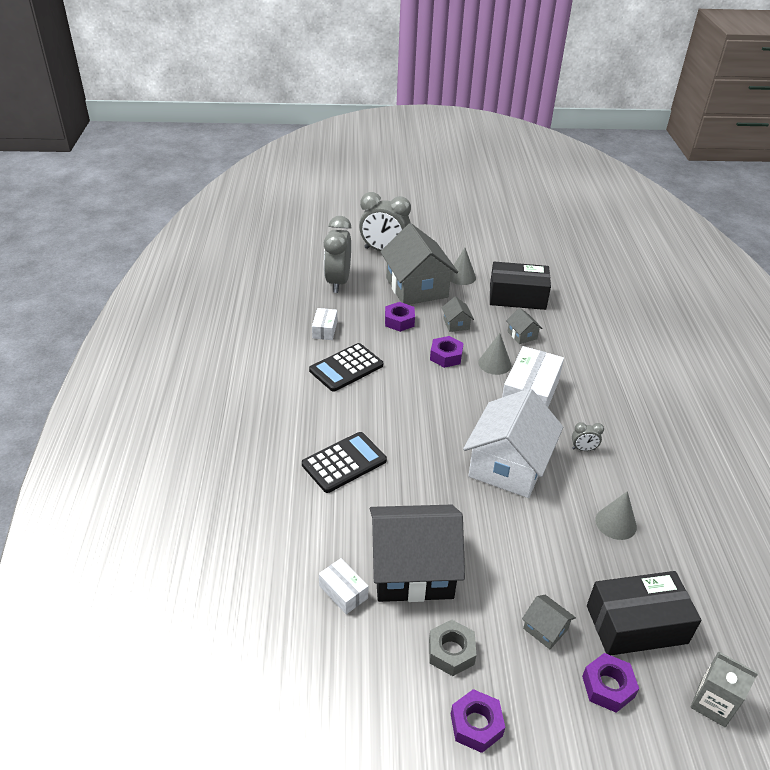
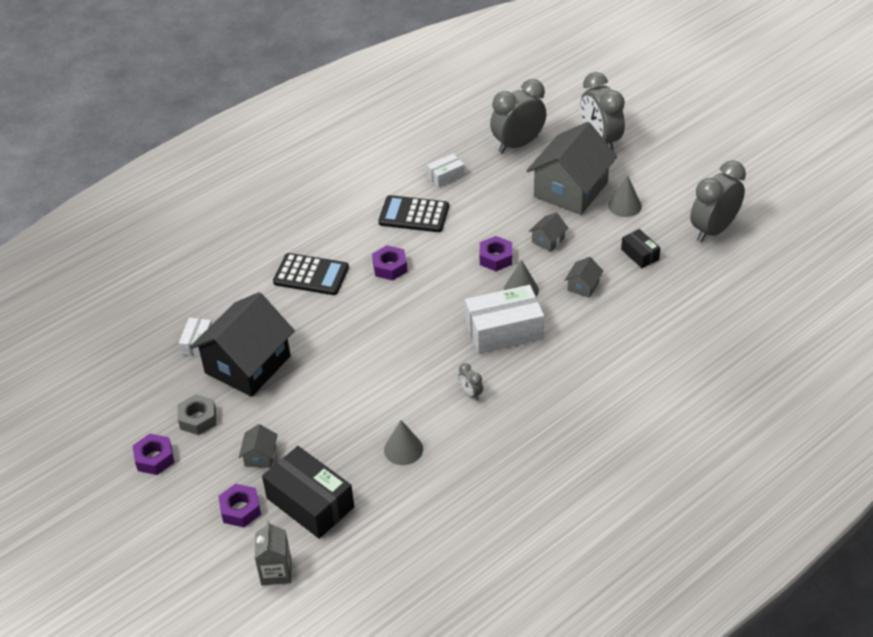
camera: 55 degrees right, 5 degrees up
(399, 321) = (509, 207): purple nut -> purple nut (390, 267)
(412, 569) = (247, 364): black house -> black house turned 75 degrees clockwise
(508, 465) = (403, 360): white house -> none
(517, 297) = (640, 254): black box -> black box, size x0.52
(527, 259) = (713, 230): none -> grey clock

